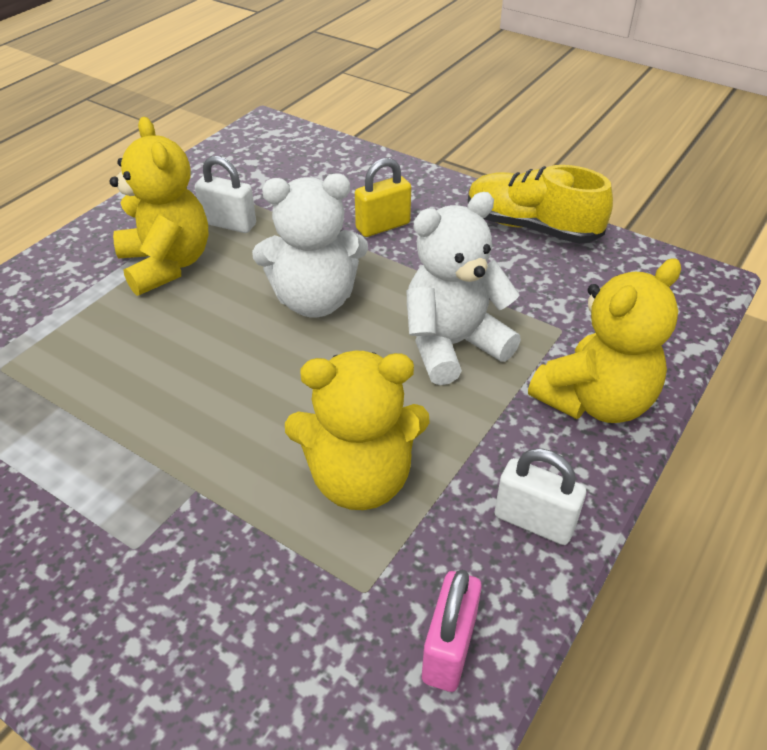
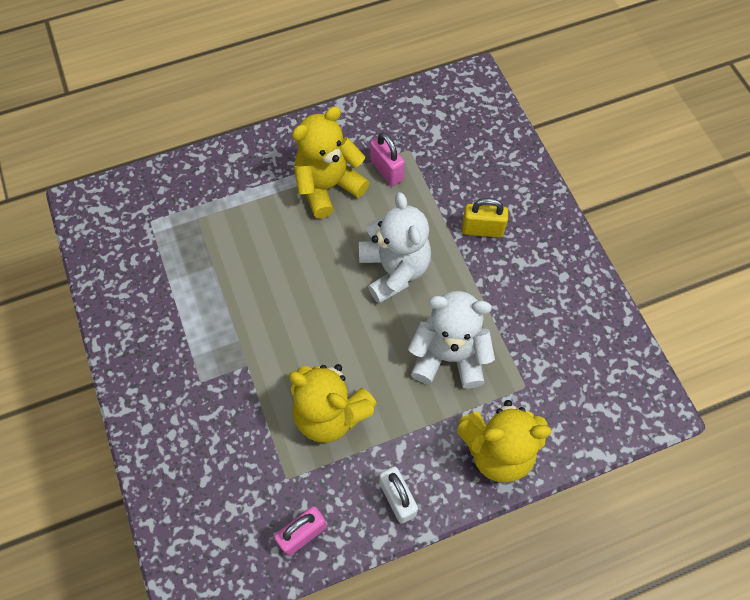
camera: 35 degrees right, 20 degrees up
(167, 265) = (328, 187): yellow teddy bear -> yellow teddy bear turned 135 degrees counterclockwise
(229, 224) = (386, 170): white padlock -> pink padlock
(315, 300) = (394, 270): white teddy bear -> white teddy bear turned 135 degrees counterclockwise
(531, 227) = (581, 290): yellow shoe -> none

